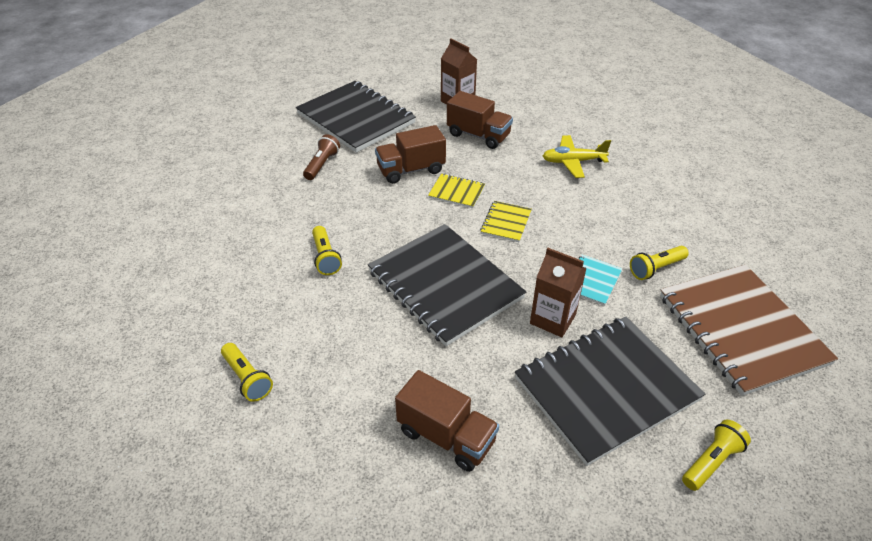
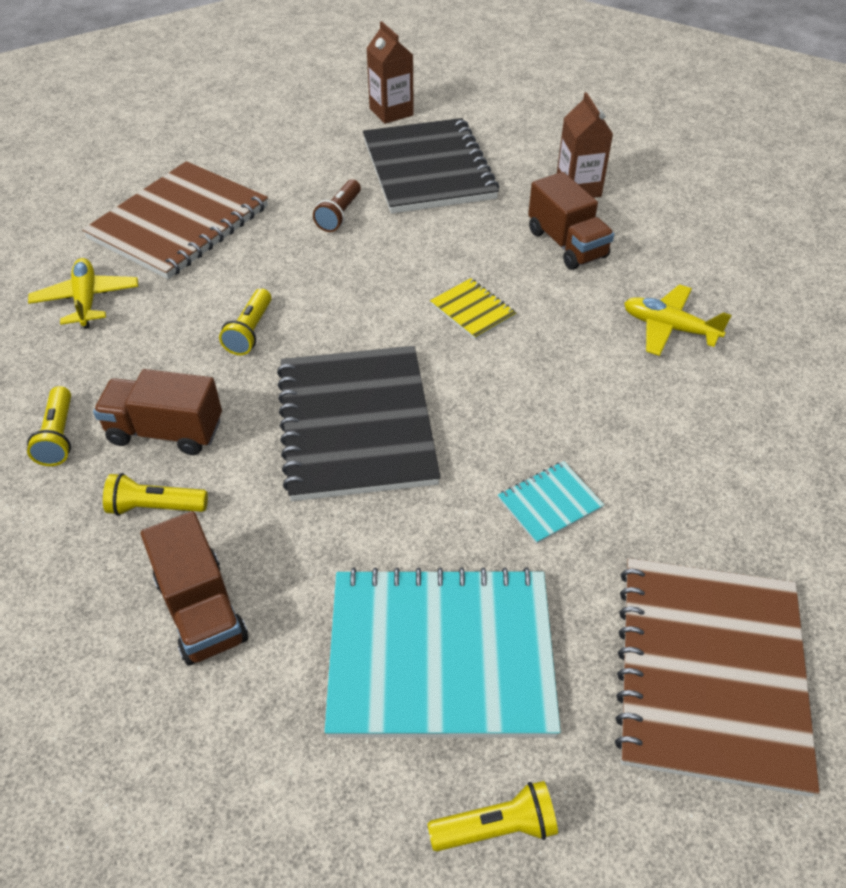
camera: 30 degrees right, 5 degrees up
(185, 282) = (87, 300): none -> yellow plane
(210, 207) = (179, 223): none -> brown notebook
(322, 164) = (339, 215): brown flashlight -> brown flashlight turned 150 degrees clockwise
(411, 170) = (439, 260): brown truck -> brown truck (165, 431)
(506, 222) = (502, 376): yellow notebook -> none
(552, 319) = (452, 529): brown carton -> brown carton (391, 112)
(606, 389) = (440, 654): black notebook -> turquoise notebook
(656, 269) = (657, 527): yellow flashlight -> yellow flashlight (155, 507)

